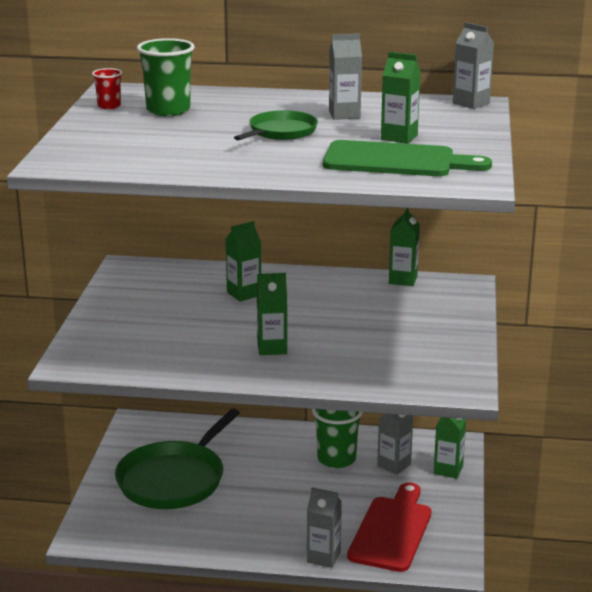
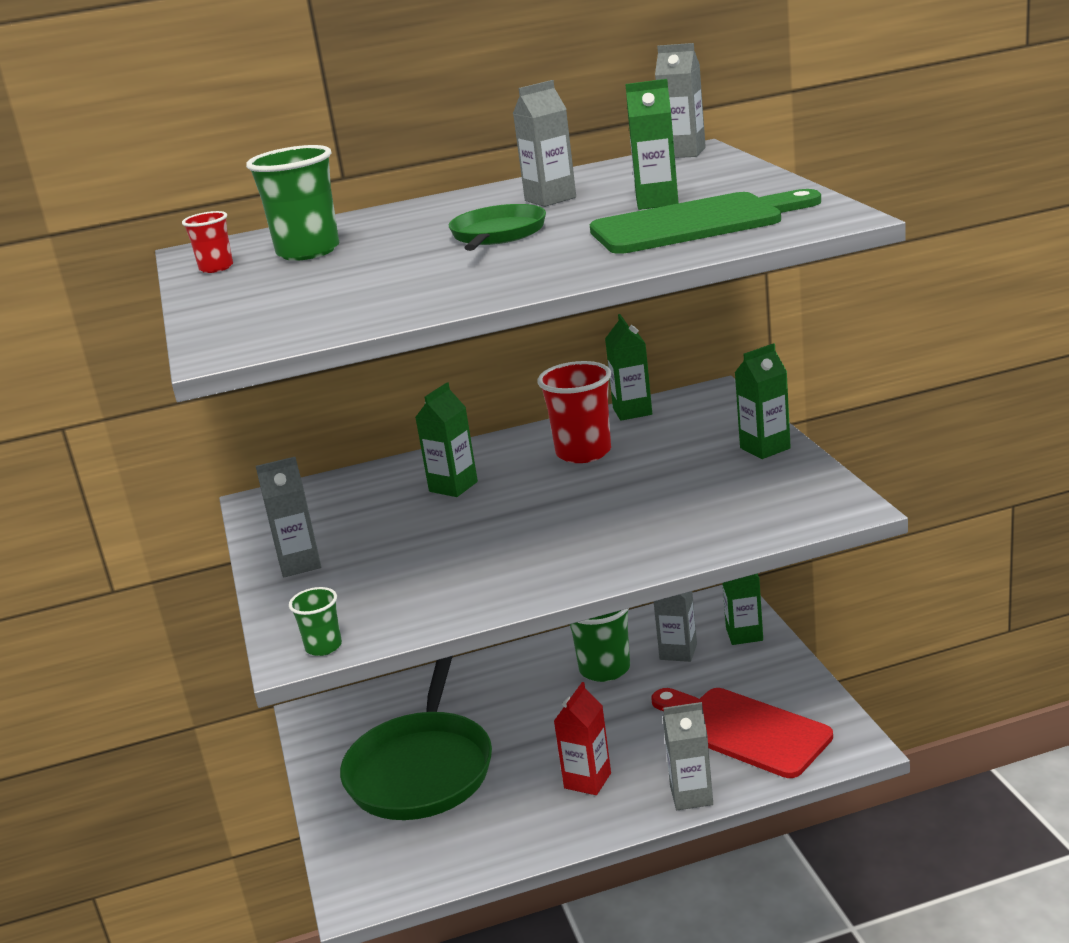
camera: 20 degrees left, 0 degrees up
(83, 366) = (323, 647): none -> green cup
(113, 313) = (299, 564): none -> grey carton
(267, 524) = (587, 780): none -> red carton
(272, 348) = (557, 538): green carton -> green carton (765, 448)
(343, 298) = (583, 452): none -> red cup
(392, 530) = (743, 730): red cutting board -> red cutting board turned 45 degrees counterclockwise

